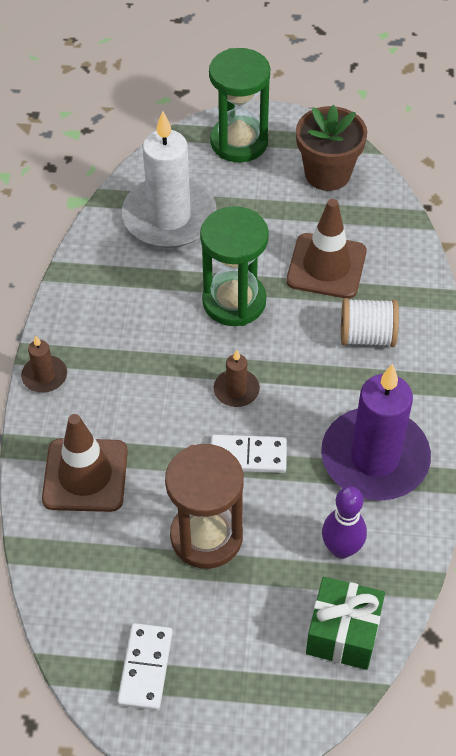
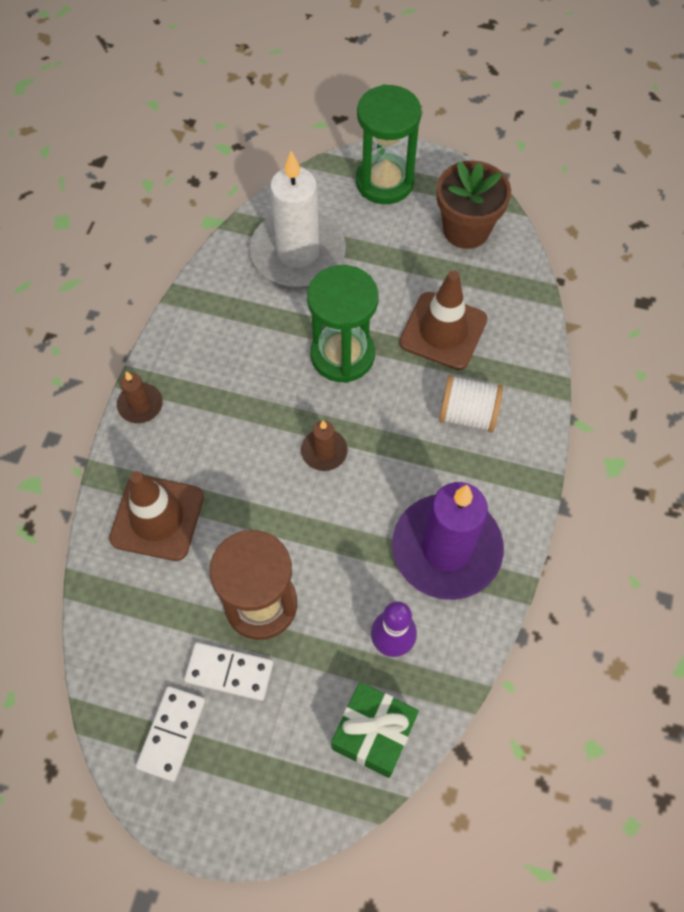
camera: 10 degrees right, 10 degrees up
(248, 456) = (320, 524): white domino -> white domino (229, 672)

